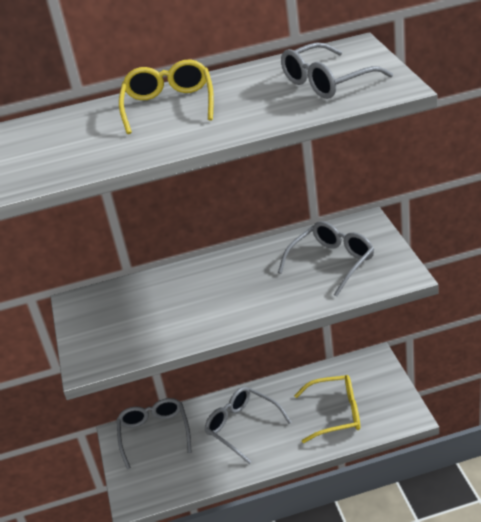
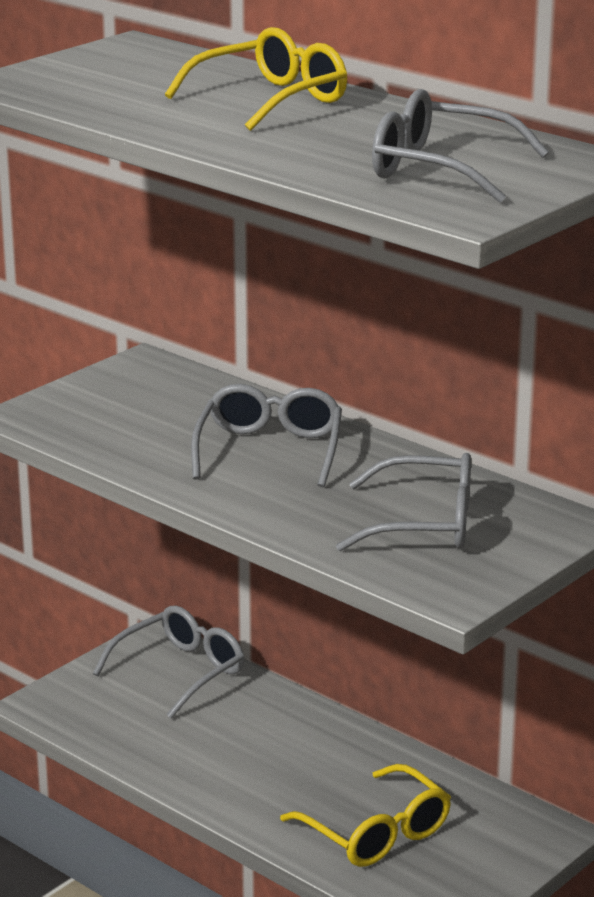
camera: 50 degrees right, 10 degrees down
(242, 427) = (264, 747): grey glasses -> grey glasses (269, 450)

